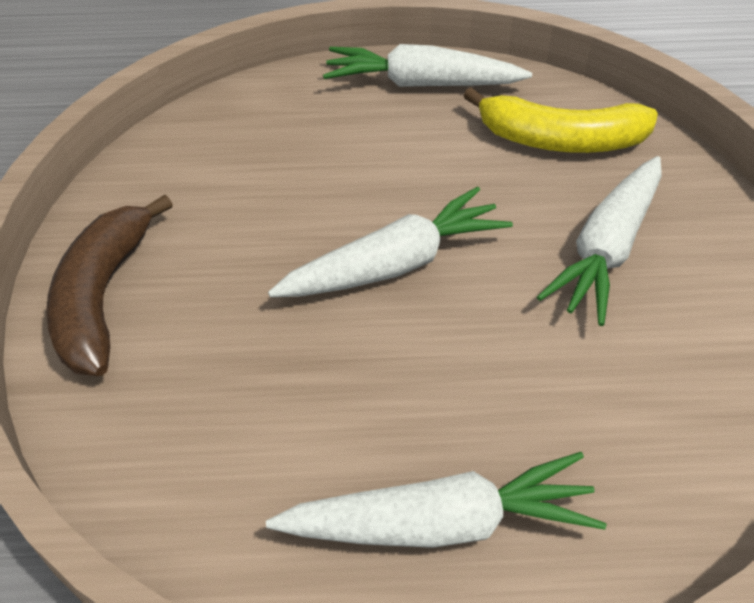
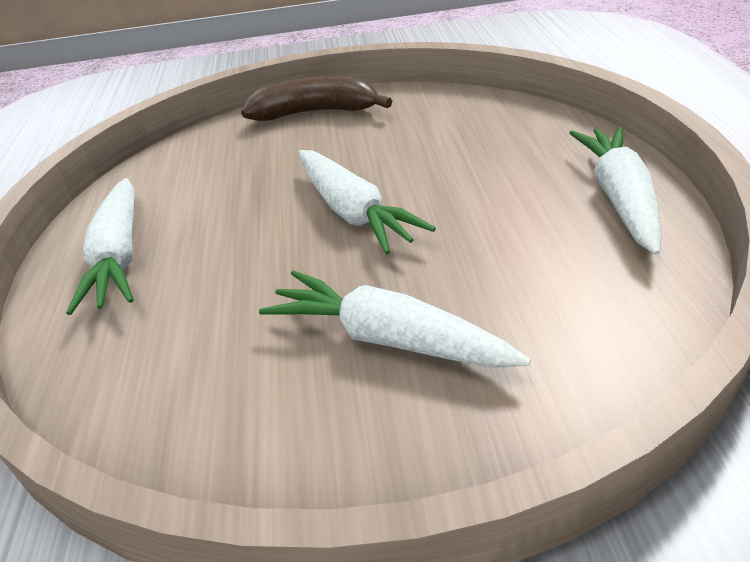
camera: 90 degrees right, 10 degrees down
(560, 140) = (566, 301): yellow banana -> none

